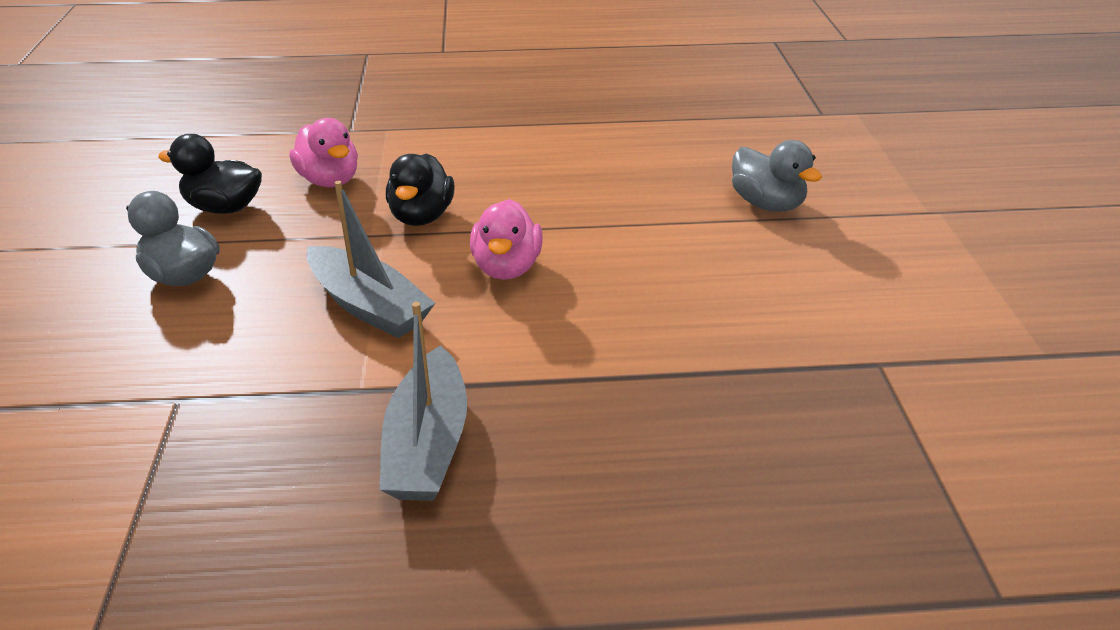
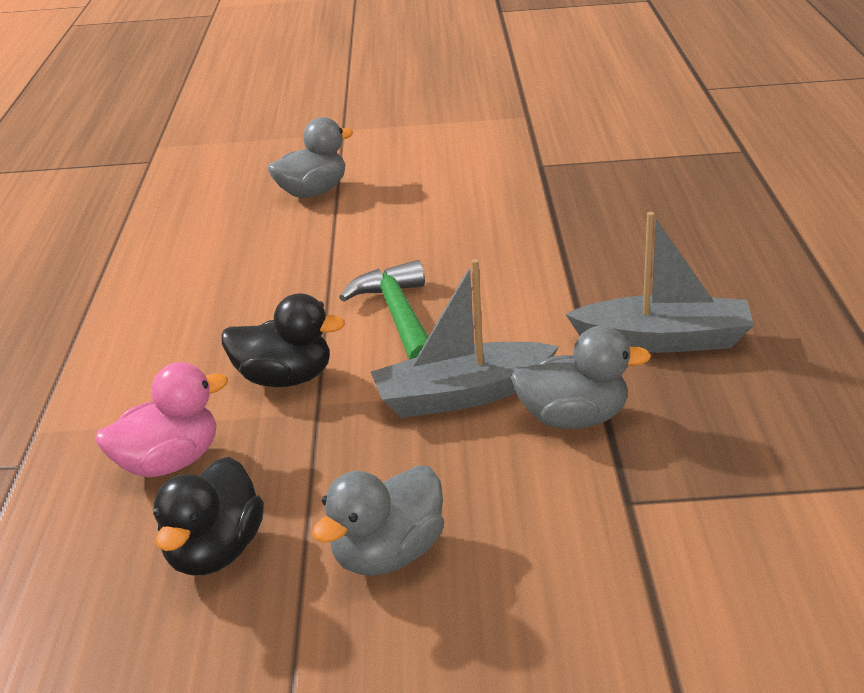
camera: 85 degrees left, 5 degrees down
(309, 371) = (573, 418): none -> grey duck
(369, 306) = (462, 395): grey boat -> grey boat turned 150 degrees counterclockwise
(507, 267) = (399, 318): pink duck -> green hammer

